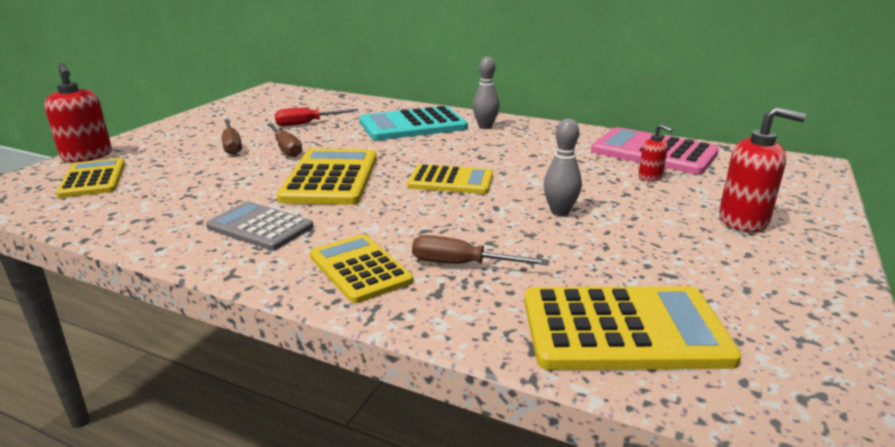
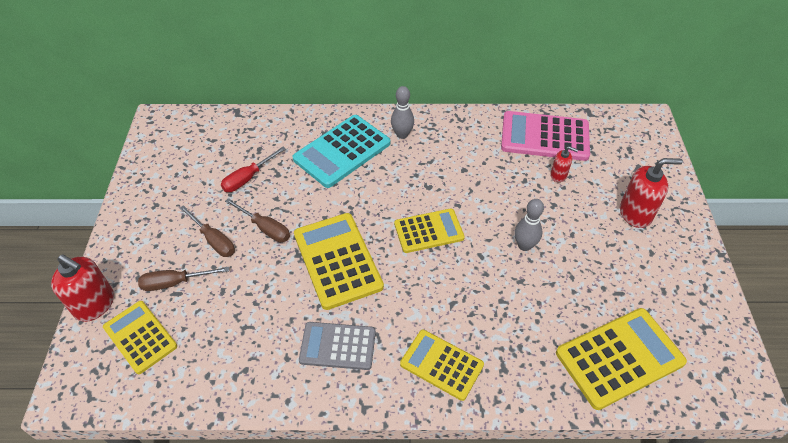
camera: 25 degrees left, 25 degrees up
(462, 264) = (500, 333): brown screwdriver -> brown screwdriver (175, 283)

